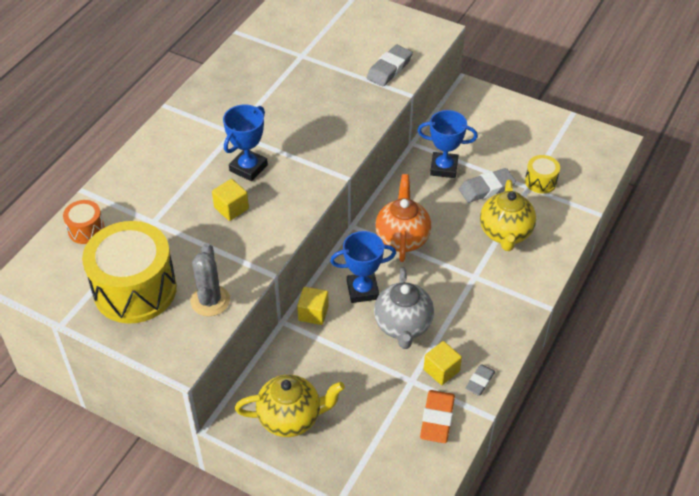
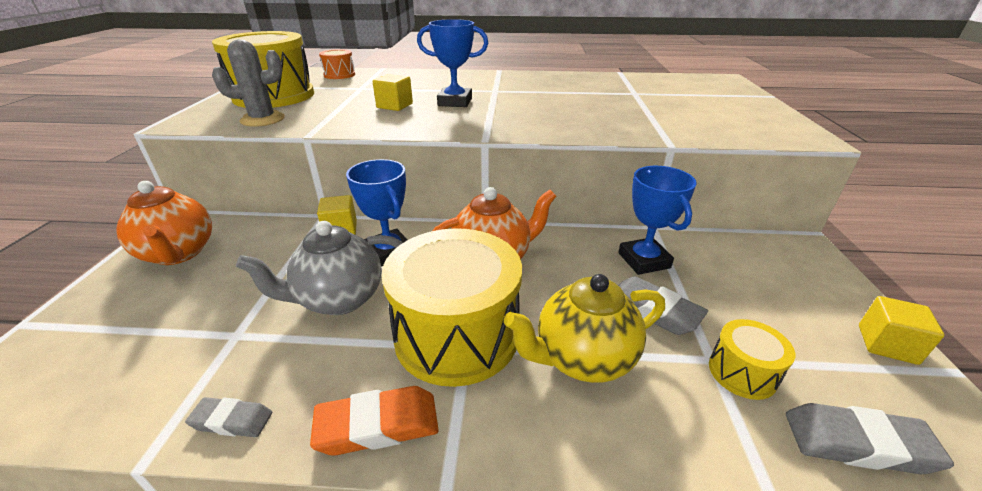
camera: 65 degrees right, 15 degrees down
(291, 418) = (179, 253): yellow teapot -> orange teapot
(389, 69) = (691, 127): grey eraser -> grey eraser (857, 443)
(437, 419) = (151, 385): orange eraser -> orange eraser (378, 425)
(441, 370) = (257, 362): yellow cube -> yellow cube (886, 344)
(463, 278) = (456, 334): none -> yellow drum

